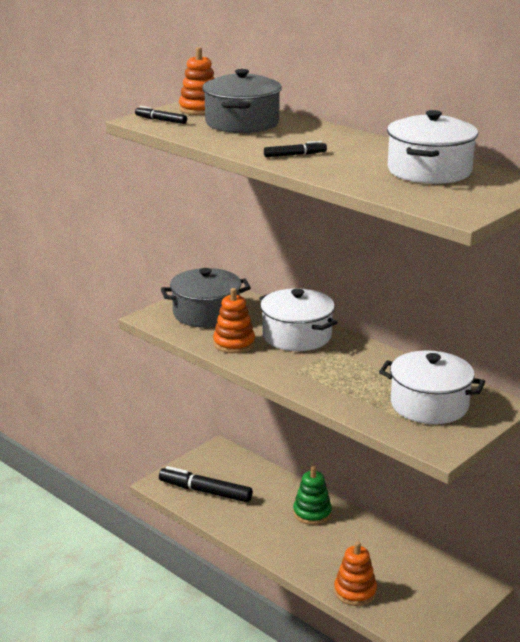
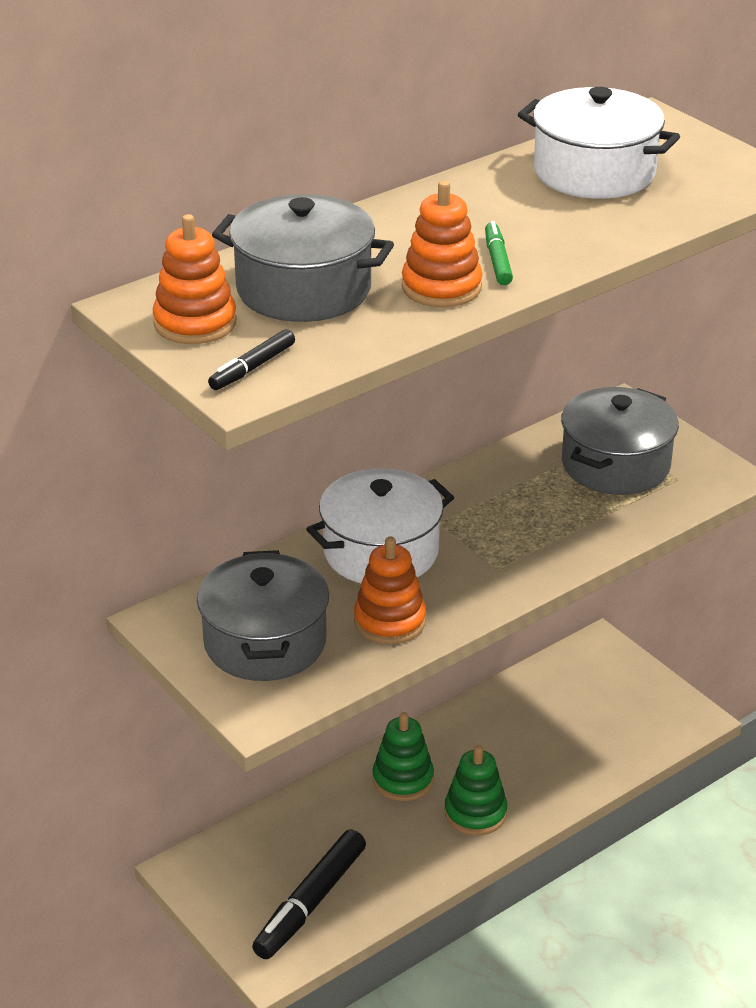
camera: 80 degrees left, 10 degrees up
(293, 544) = (475, 813): none -> green stacking toy
(295, 155) = (497, 260): black marker -> green marker
(355, 592) = (593, 764): orange stacking toy -> orange stacking toy (441, 287)
(429, 405) = (615, 465): white pot -> grey pot

